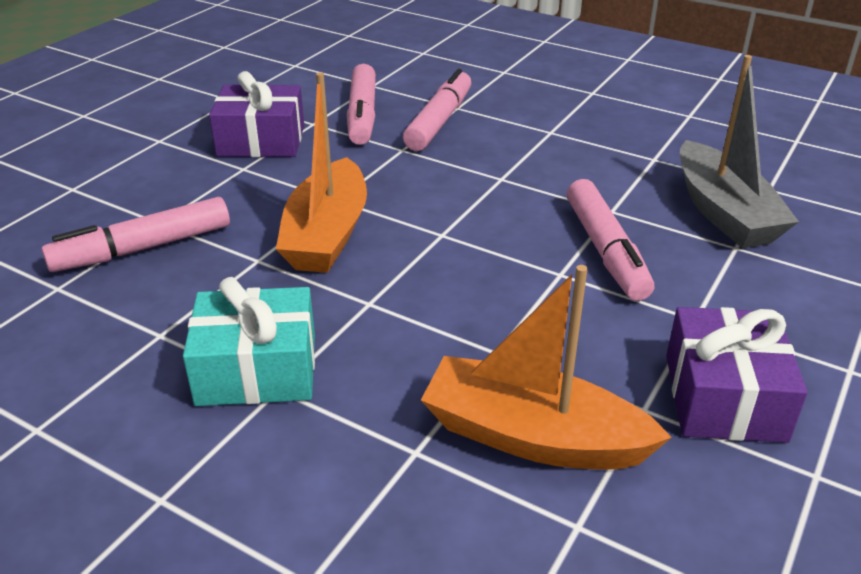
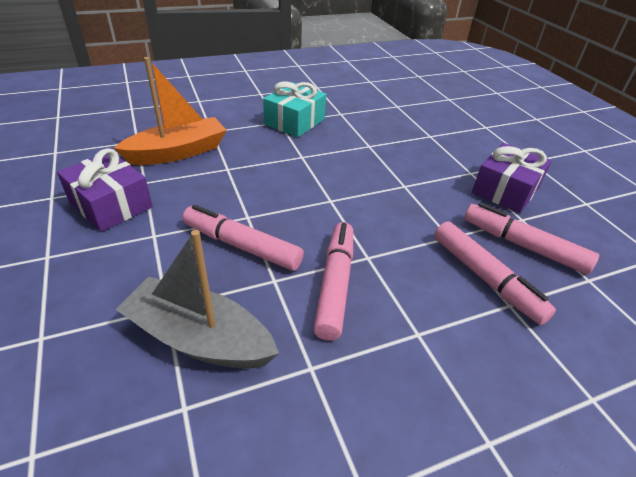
camera: 125 degrees right, 5 degrees up
(143, 248) = (409, 126): pink marker -> pink marker (335, 284)
(327, 234) = (370, 168): orange boat -> none

